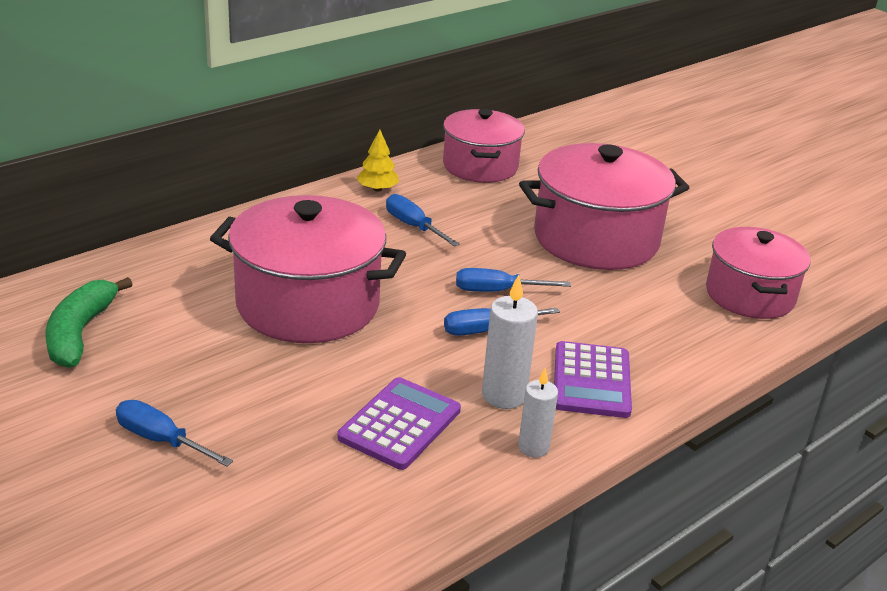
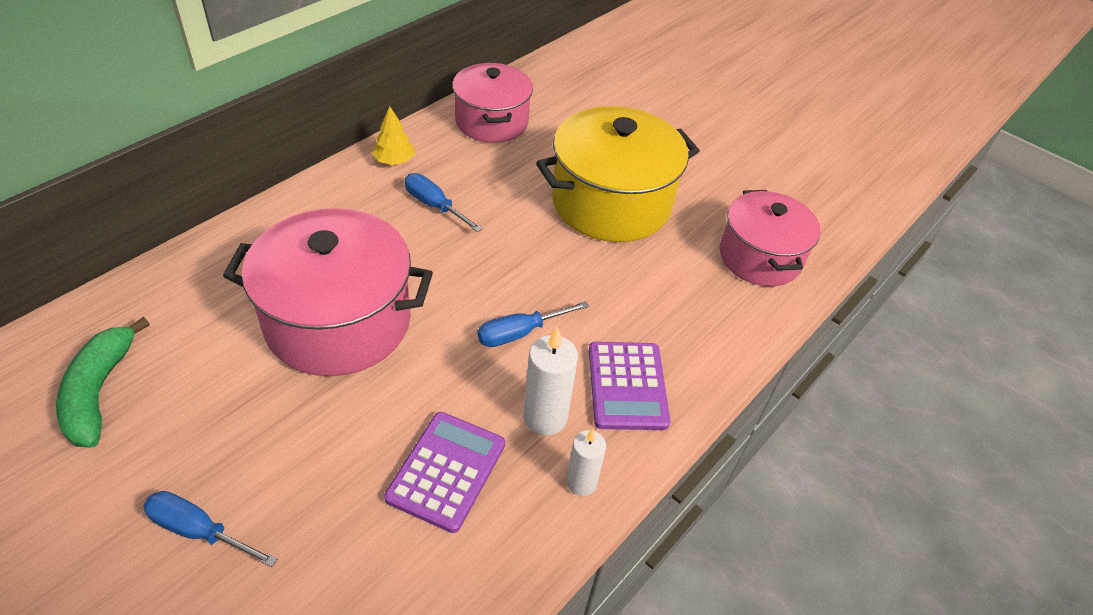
camera: 10 degrees left, 15 degrees up
(497, 291) = (525, 281): blue screwdriver -> none
(596, 239) = (611, 202): pink pot -> yellow pot

